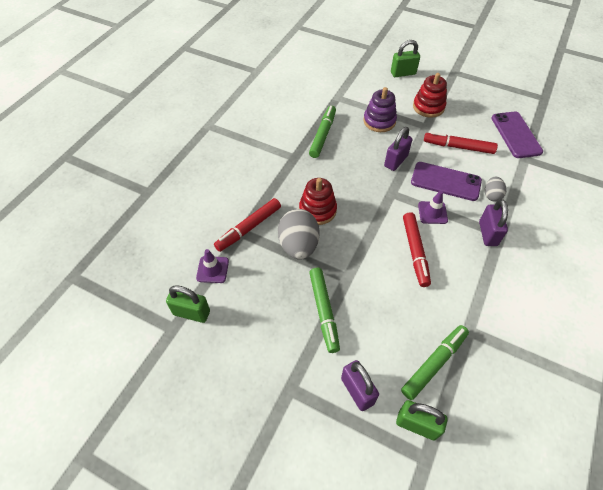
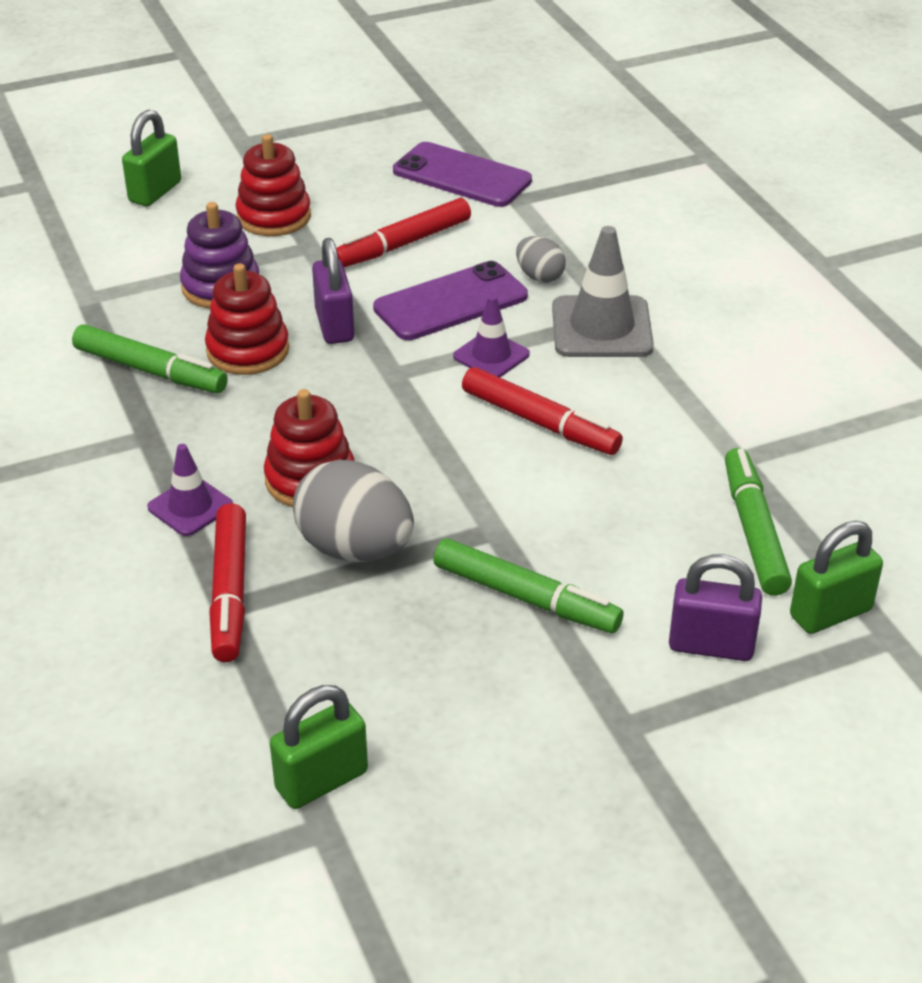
camera: 50 degrees left, 15 degrees down
(212, 269) = (260, 696): purple traffic cone -> purple traffic cone (190, 507)
(322, 135) = (150, 370): green marker -> green marker turned 150 degrees clockwise
(358, 150) = (248, 350): none -> red stacking toy
(488, 233) = (601, 328): purple padlock -> grey traffic cone

